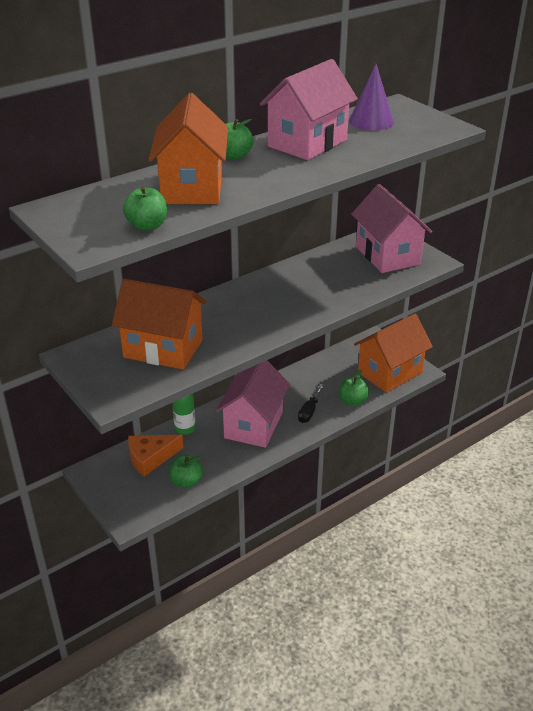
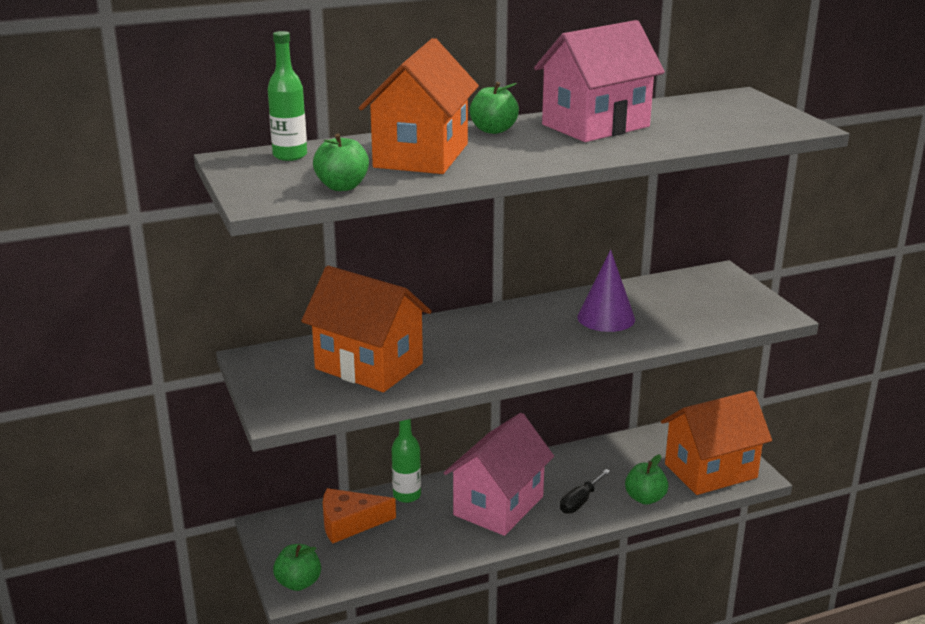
camera: 15 degrees right, 10 degrees down
(89, 200) = (290, 155): none -> green bottle
(186, 481) = (384, 559): green apple -> green apple (298, 583)
(371, 121) = (694, 111): purple cone -> purple cone (606, 318)
(387, 255) = (713, 300): pink house -> none

